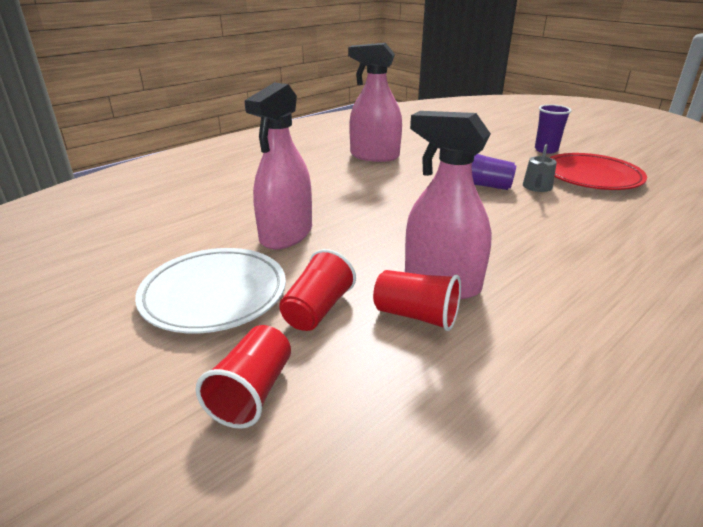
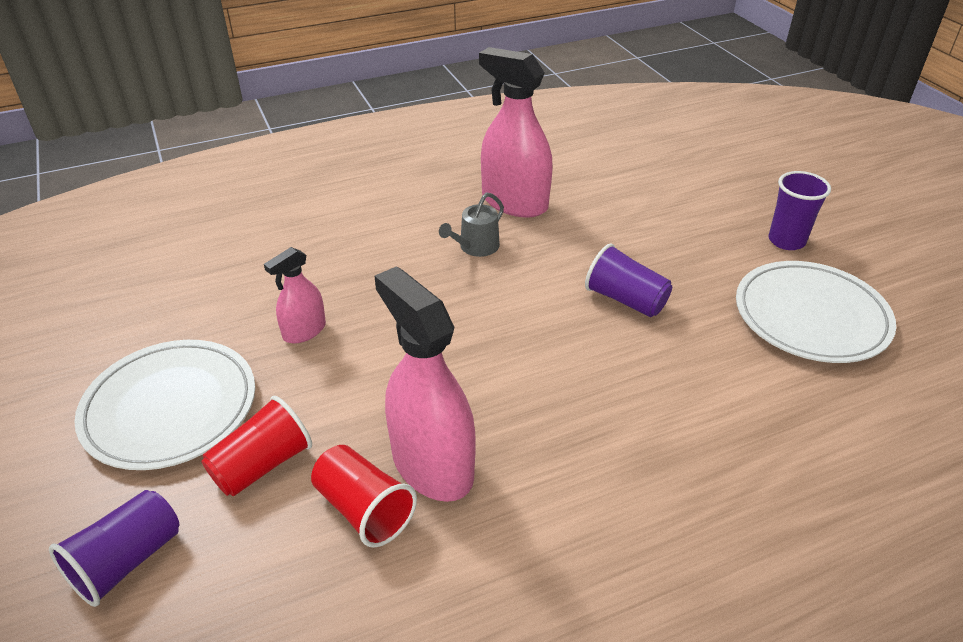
camera: 20 degrees right, 10 degrees up
(252, 392) = (127, 561): red cup -> purple cup
(286, 235) = (304, 331): pink spray bottle -> pink spray bottle, size x0.53
(537, 187) = (702, 321): grey watering can -> grey watering can (475, 247)
(591, 176) = (811, 316): red plate -> white plate

